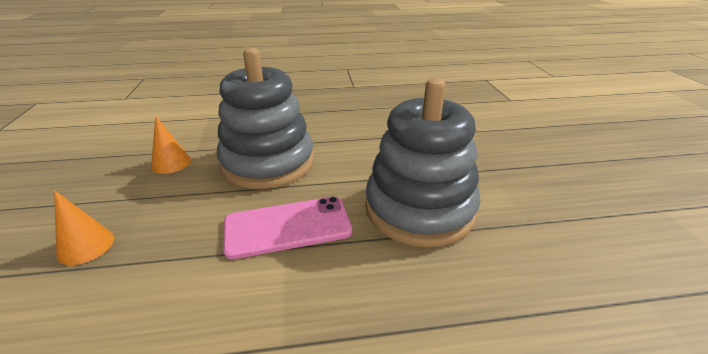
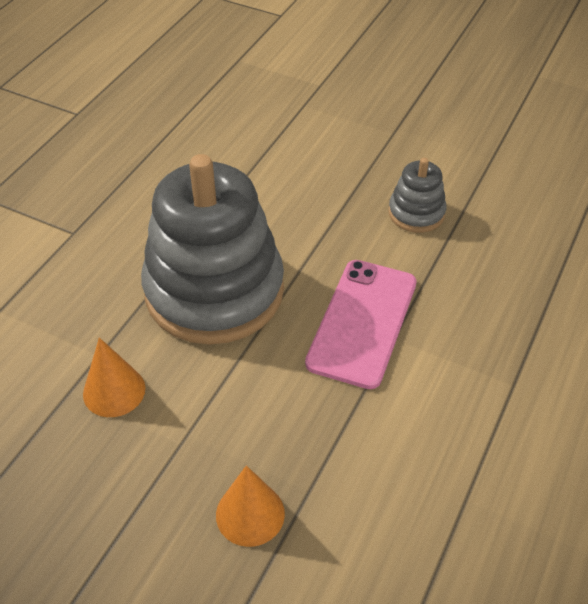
camera: 55 degrees left, 15 degrees up
(419, 209) = (416, 213): grey stacking toy -> grey stacking toy, size x0.44

